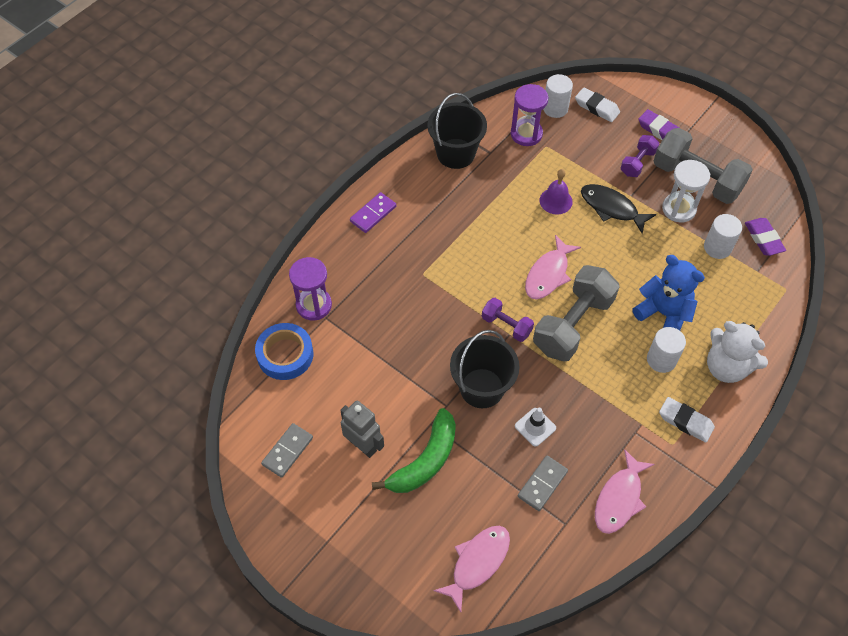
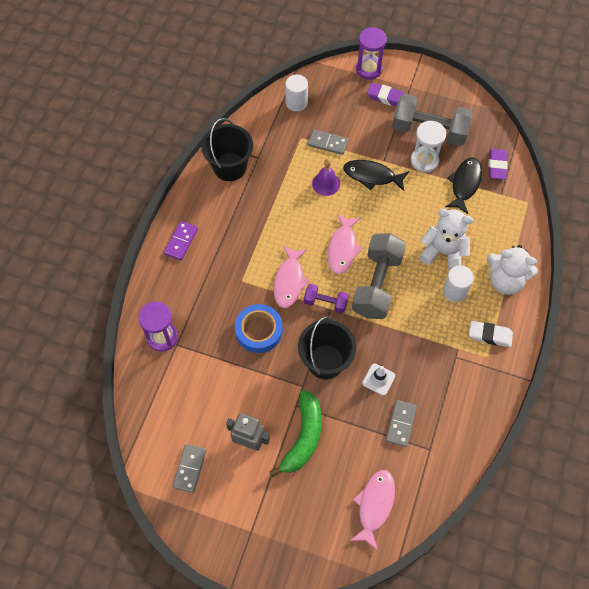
camera: 20 degrees left, 5 degrees up
(285, 355) = (155, 388): blue tape -> blue tape (259, 331)
(526, 134) = (281, 132): purple hourglass -> purple hourglass (369, 69)
(574, 159) = (328, 143): none -> grey domino
(596, 107) = (329, 92): white eraser -> none
(619, 498) = (462, 414): pink fish -> pink fish (289, 281)
(637, 163) = (379, 131): purple dumbbell -> none
(663, 313) = (443, 252): blue teddy bear -> white teddy bear
(717, 247) = (464, 184): white cylinder -> black fish
(763, 239) = (496, 166): purple eraser -> purple eraser turned 45 degrees clockwise

